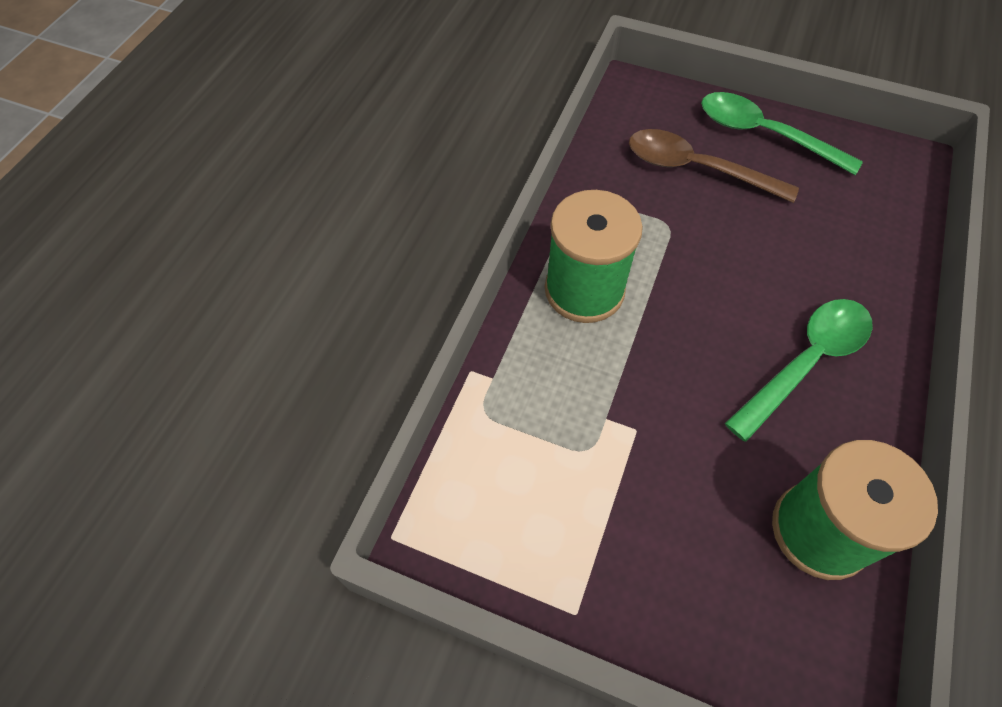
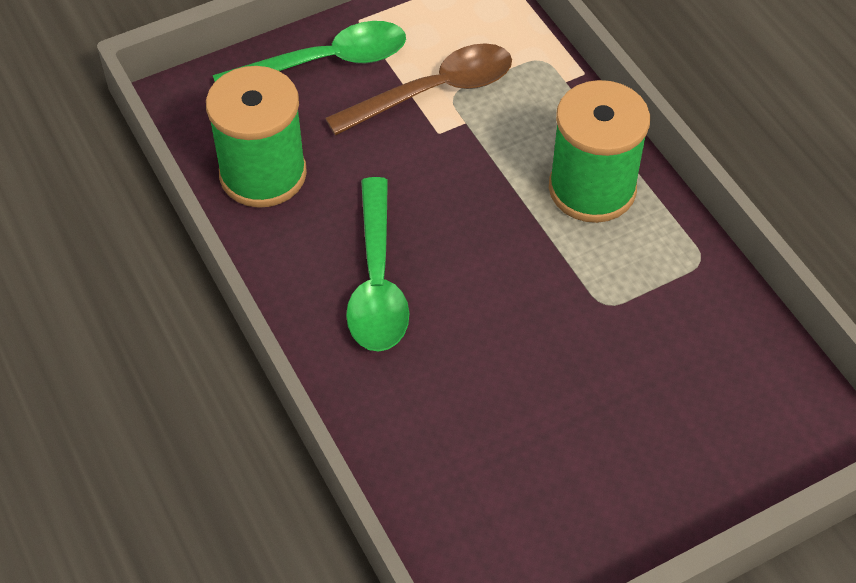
camera: 130 degrees right, 5 degrees down
(696, 169) = (655, 387): brown spoon -> brown spoon (434, 91)
(764, 134) = (650, 497): green spoon -> green spoon (325, 62)

